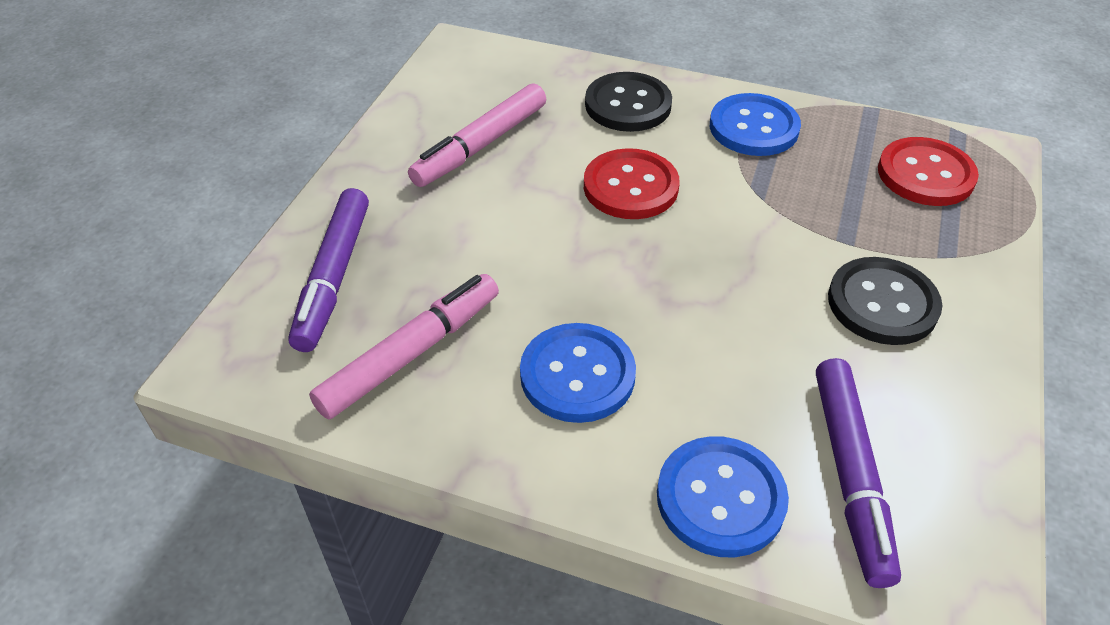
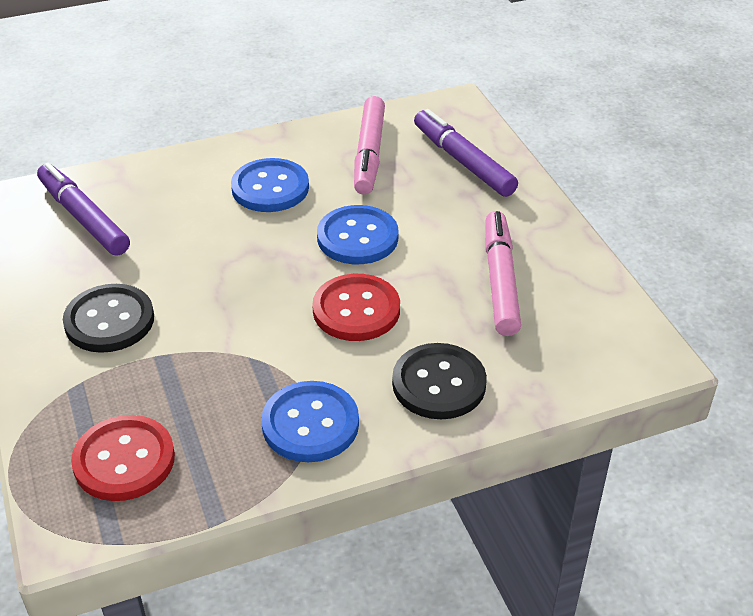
camera: 140 degrees right, 5 degrees down
(720, 498) = (147, 177): blue button -> blue button (357, 237)

